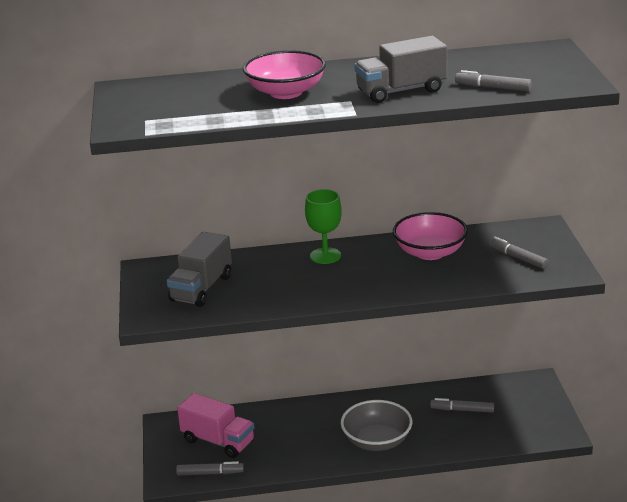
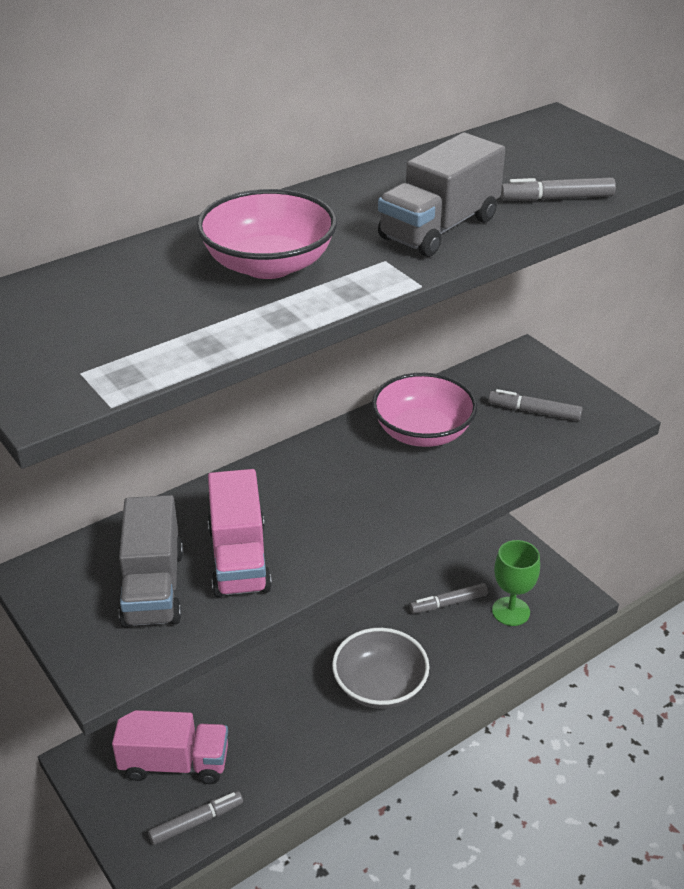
camera: 30 degrees left, 10 degrees up
(259, 287) = (239, 558): none -> pink truck
(325, 256) = (290, 476): green goblet -> green goblet (511, 611)

